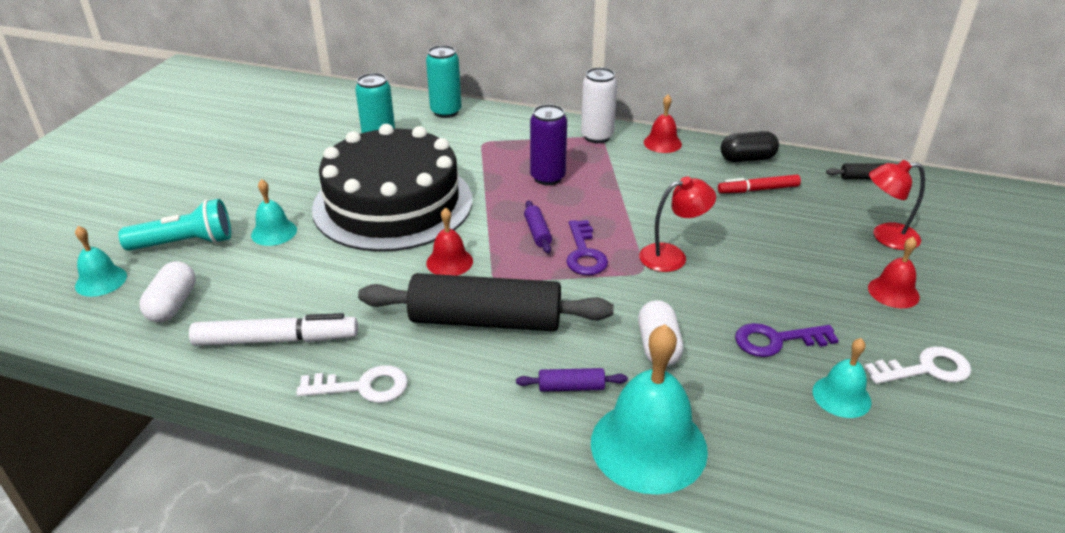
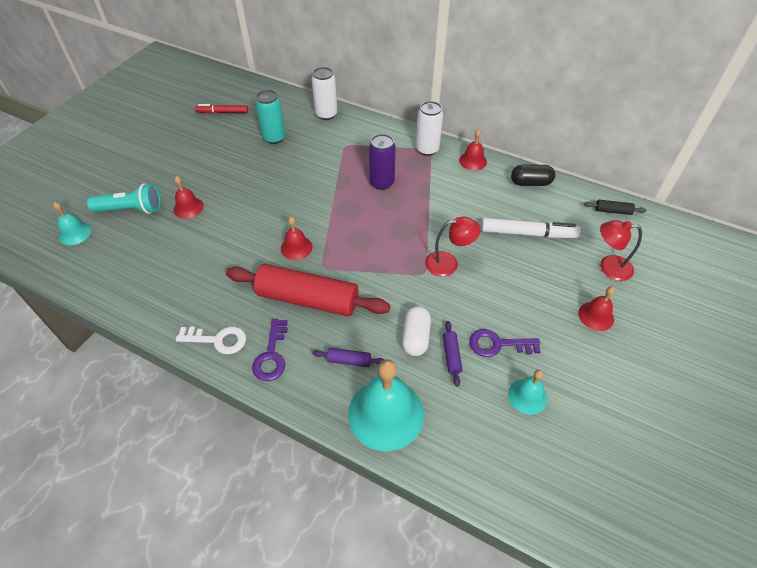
camera: 10 degrees right, 15 degrees up
(173, 305) = (115, 258): white capsule -> none
(274, 232) = (188, 207): turquoise bell -> red bell
(276, 340) = (172, 295): white marker -> white marker (528, 233)
(393, 203) = (271, 193): black cake -> none
(446, 112) = (326, 114): turquoise can -> white can
(485, 321) = (308, 299): black rolling pin -> red rolling pin
(537, 233) = (361, 230): purple rolling pin -> purple rolling pin (451, 356)
(584, 253) = (388, 253): purple key -> purple key (271, 355)
(758, 190) = (529, 212): red marker -> red marker (222, 112)
(925, 369) = (594, 383): white key -> none

